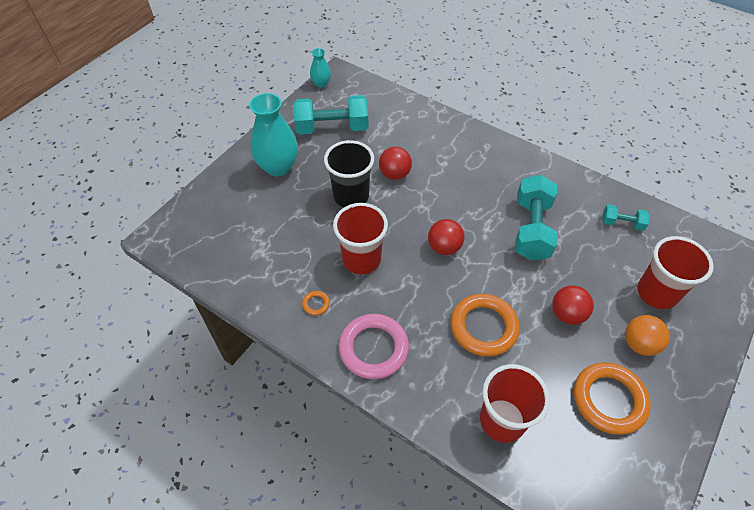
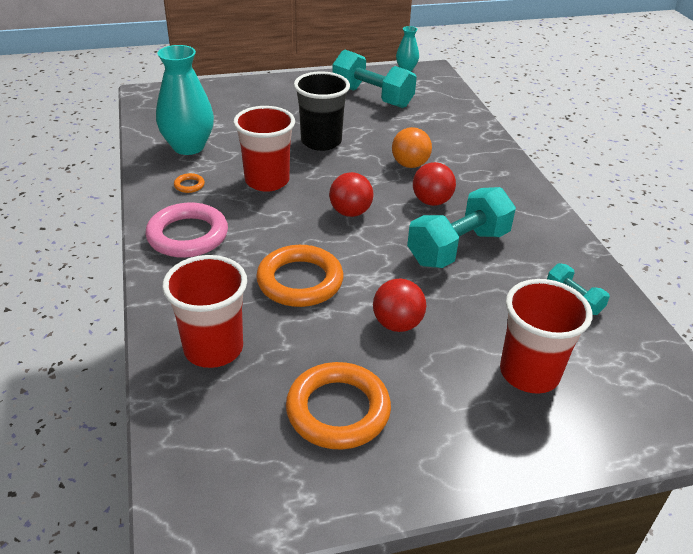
camera: 40 degrees right, 15 degrees down
(278, 167) = (291, 98): turquoise vase -> turquoise vase (188, 147)
(394, 174) = (381, 147): red ball -> red ball (431, 201)
(639, 344) = (442, 395): orange ball -> orange ball (410, 165)

